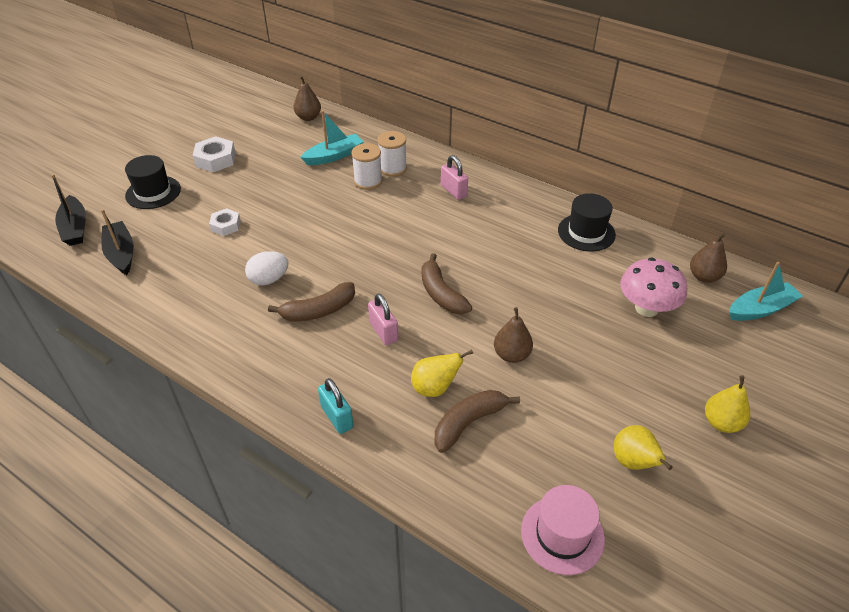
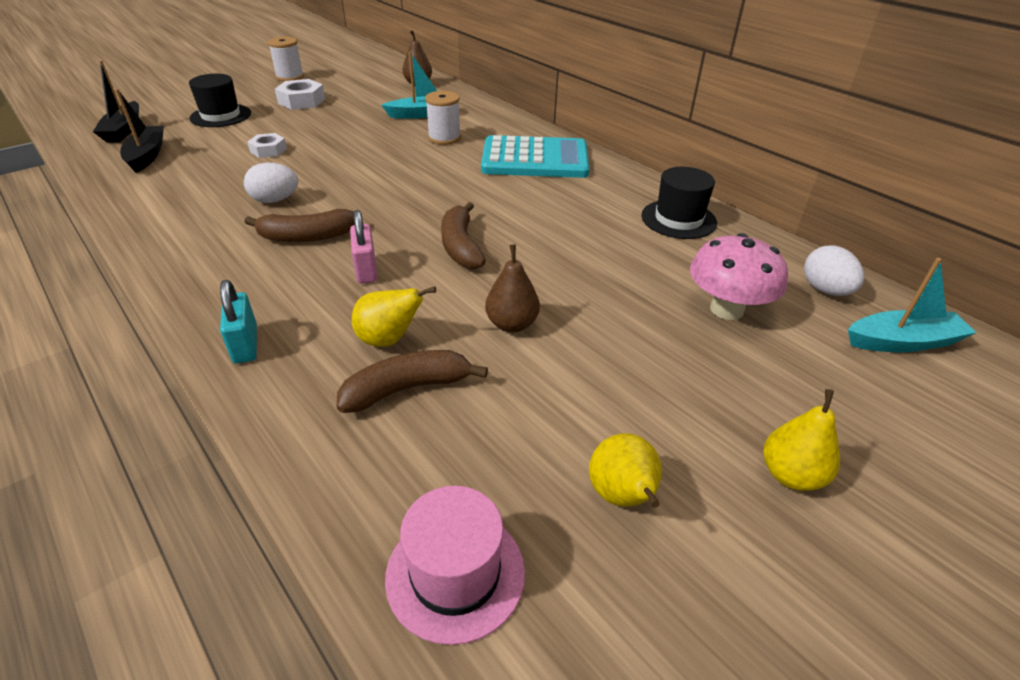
camera: 15 degrees right, 5 degrees down
(393, 168) = (478, 132): white spool -> white spool (290, 77)
(453, 191) = (535, 159): pink padlock -> turquoise calculator
(704, 277) = (825, 290): brown pear -> white egg

